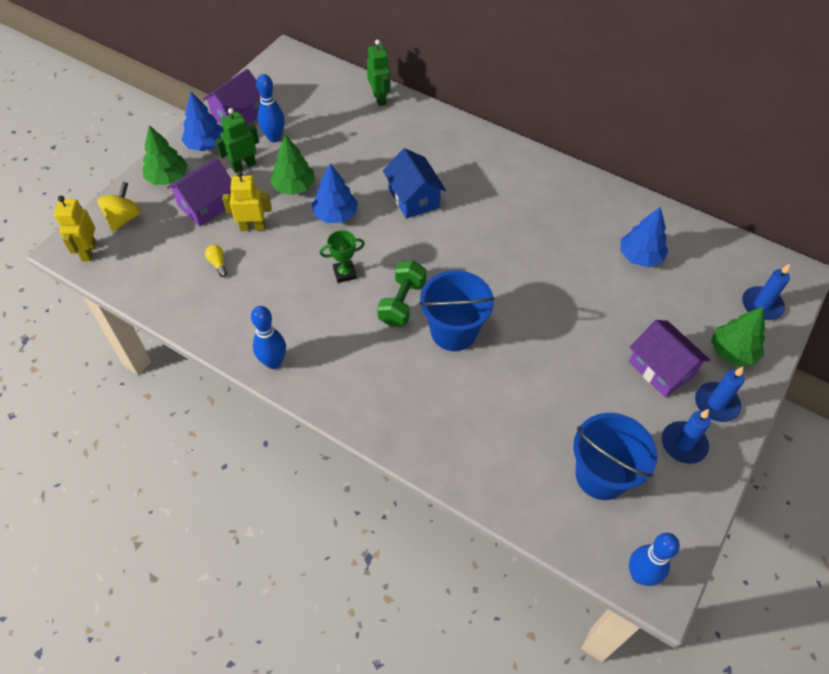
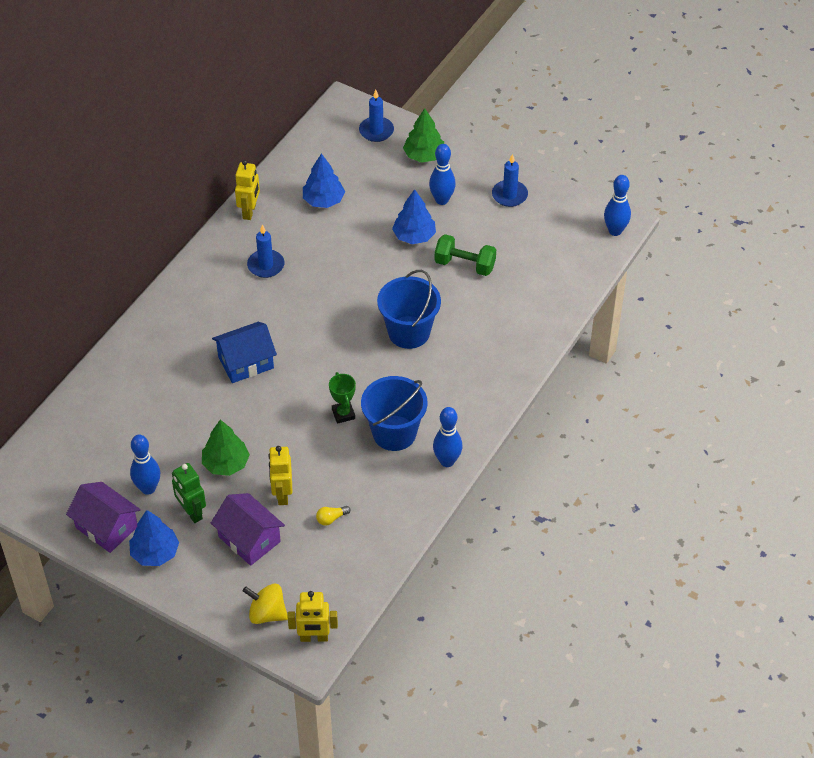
camera: 90 degrees left, 5 degrees down
(168, 178) = (207, 582): green tree -> none
(335, 215) = (267, 425): blue tree -> blue tree (414, 236)
(379, 98) = (90, 395): green robot -> none
(402, 303) = (378, 369): green dumbbell -> green dumbbell (465, 265)
(601, 475) = (540, 245): blue bucket -> blue bucket (394, 433)
(613, 197) = (249, 211): none -> yellow robot
(661, 368) = (442, 200): purple house -> blue bowling pin
(716, 404) = (473, 172): blue candle -> blue candle (266, 265)

